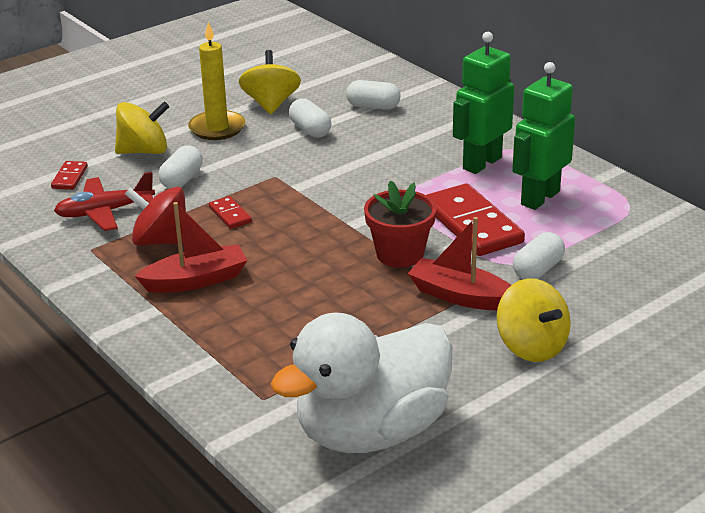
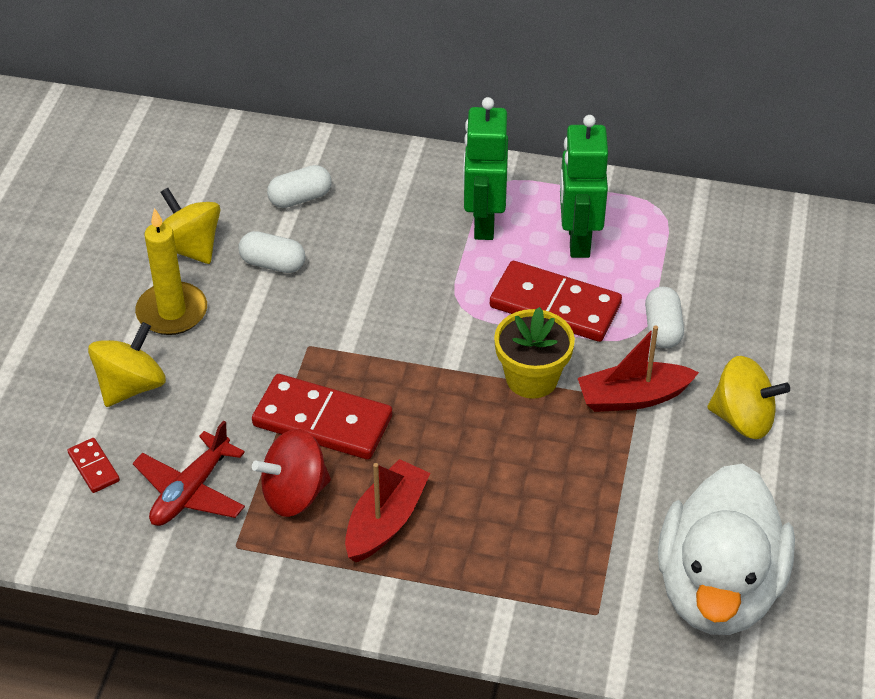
camera: 40 degrees left, 15 degrees up
(182, 180) = (219, 403): white capsule -> none
(230, 215) = (322, 421): red domino -> red domino, size x2.16
(400, 254) = (531, 378): red flower pot -> yellow flower pot

